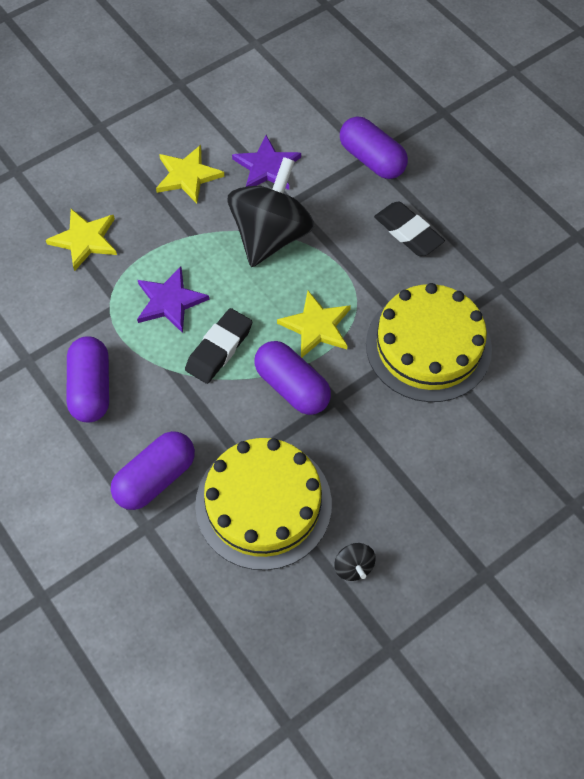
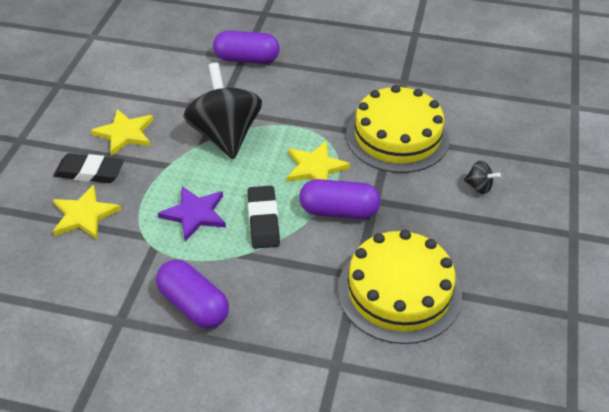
camera: 40 degrees left, 15 degrees down
(155, 478) = (307, 329): purple capsule -> none
(267, 167) = (178, 99): purple star -> none
(353, 567) = (497, 286): black spinning top -> black spinning top (479, 187)
(408, 232) = (314, 84): black eraser -> black eraser (89, 172)

